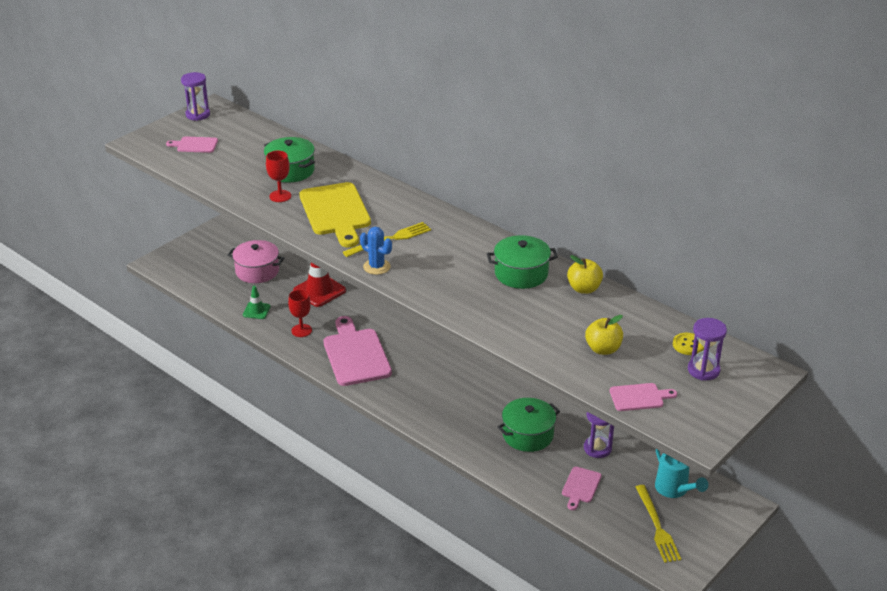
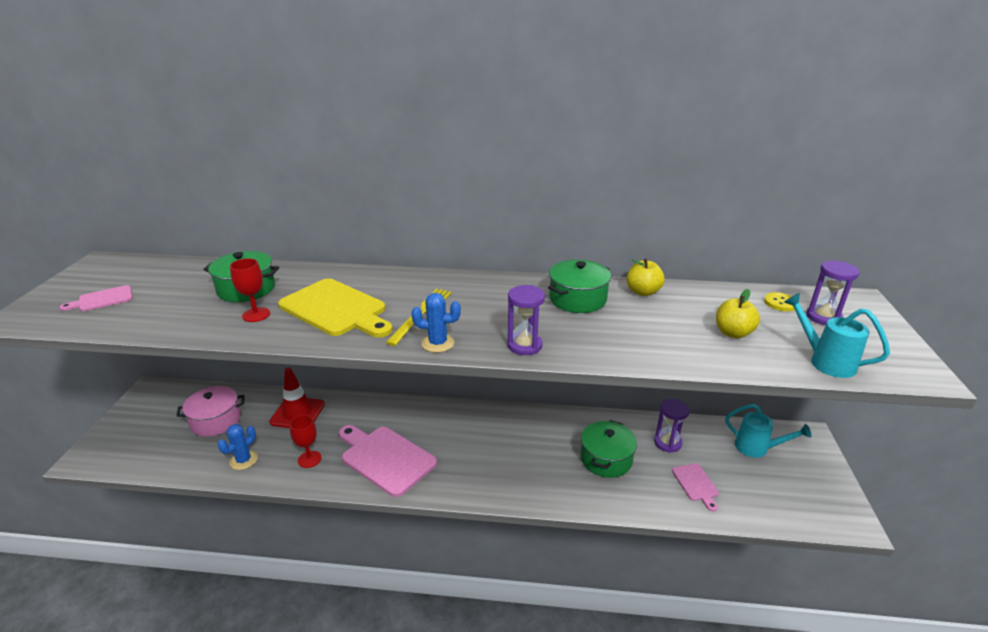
camera: 35 degrees left, 5 degrees down
(198, 114) = (85, 272): purple hourglass -> purple hourglass (524, 345)
(256, 311) = (243, 460): green traffic cone -> blue cactus
(639, 397) = (825, 361): pink cutting board -> turquoise watering can
(657, 526) = (786, 487): yellow fork -> none

